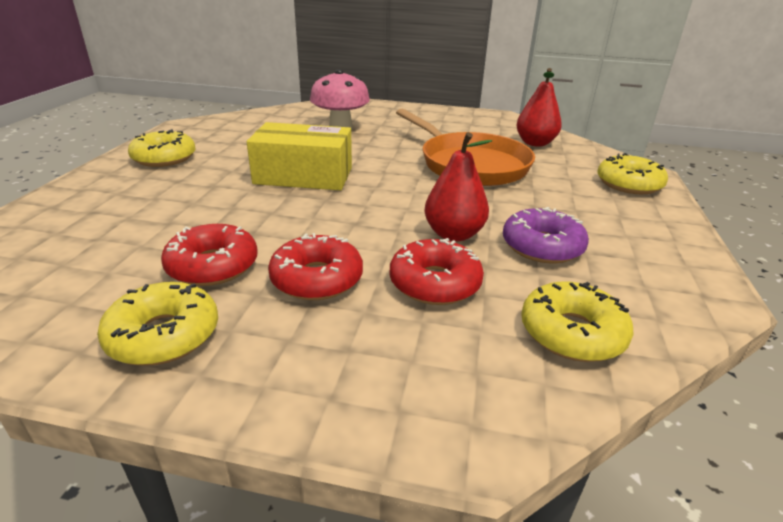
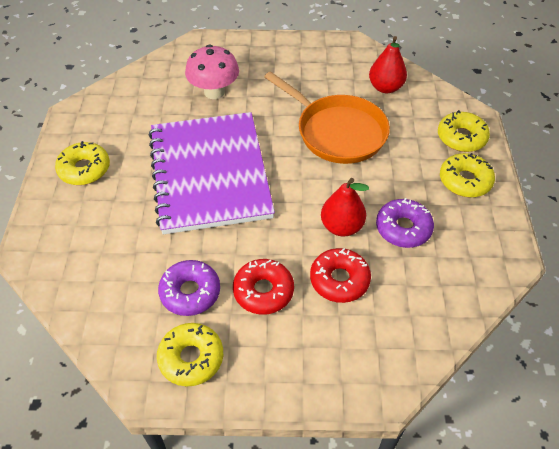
camera: 10 degrees left, 20 degrees up
(213, 266) = (190, 292): red donut -> purple donut
(303, 176) = (210, 173): yellow box -> purple notebook
(572, 333) = (427, 307): yellow donut -> yellow donut (465, 181)

